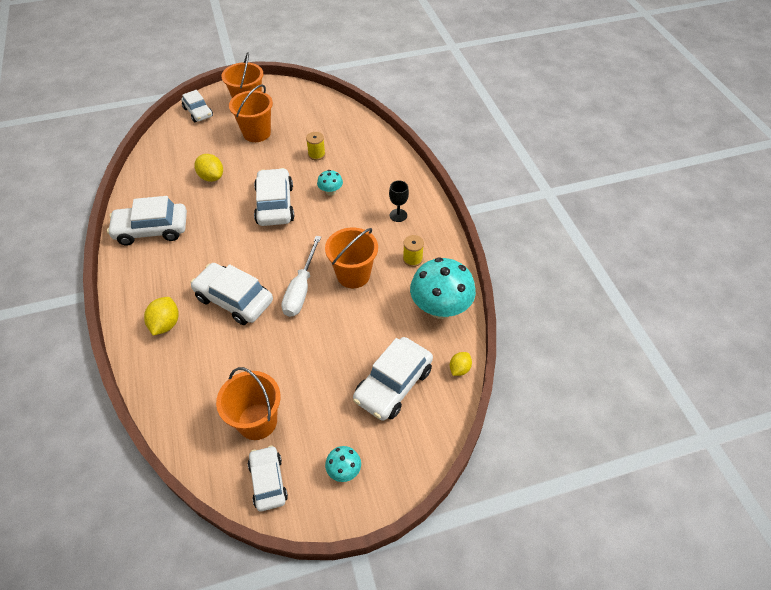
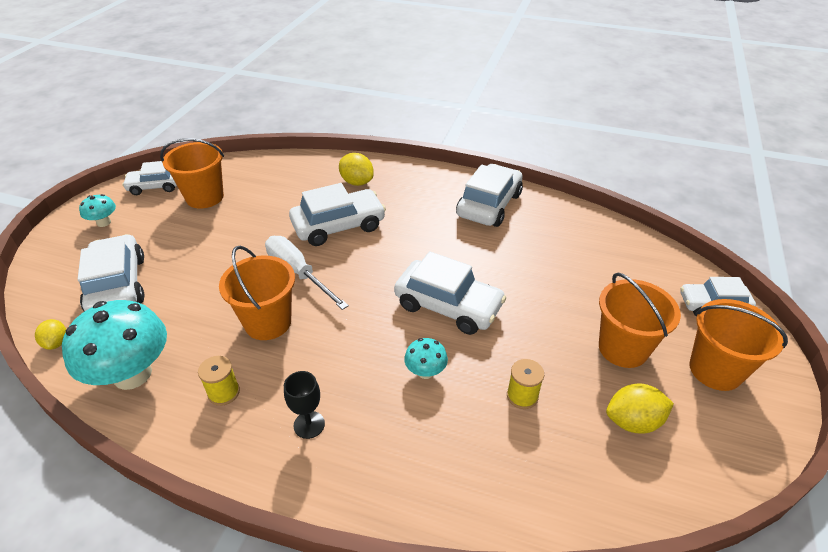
camera: 125 degrees right, 10 degrees down
(211, 177) = (547, 271): yellow lemon -> yellow lemon (633, 421)
(268, 481) = (155, 186): white car -> white car turned 150 degrees clockwise

